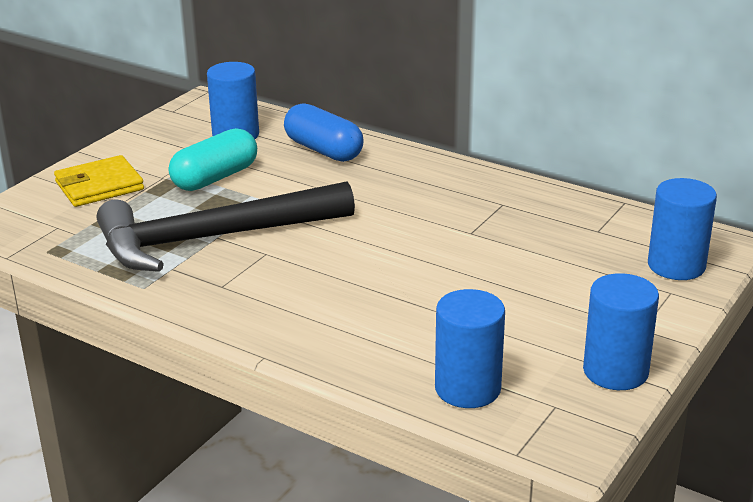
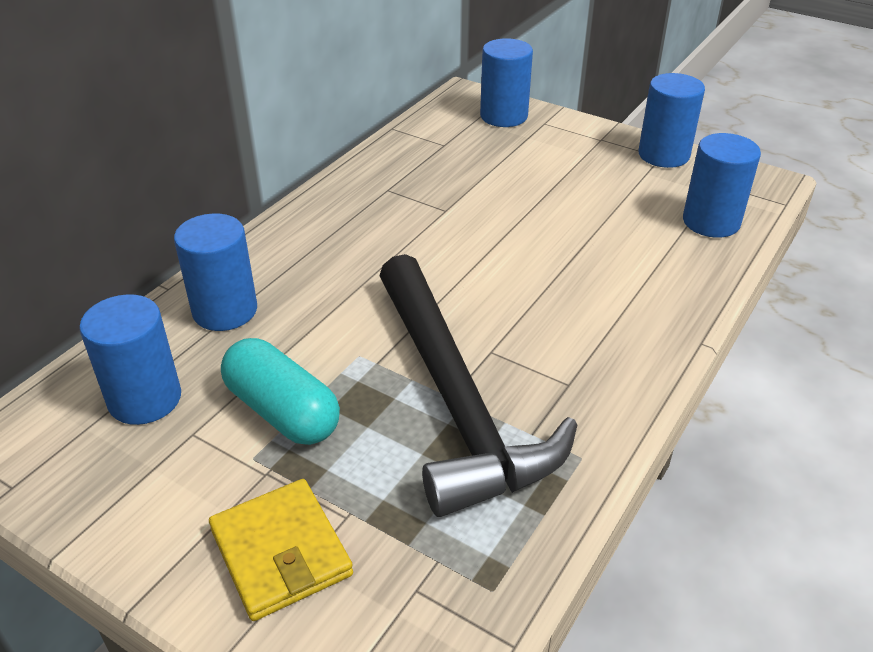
camera: 90 degrees left, 10 degrees up
(323, 150) = (225, 310): blue capsule -> blue cylinder

